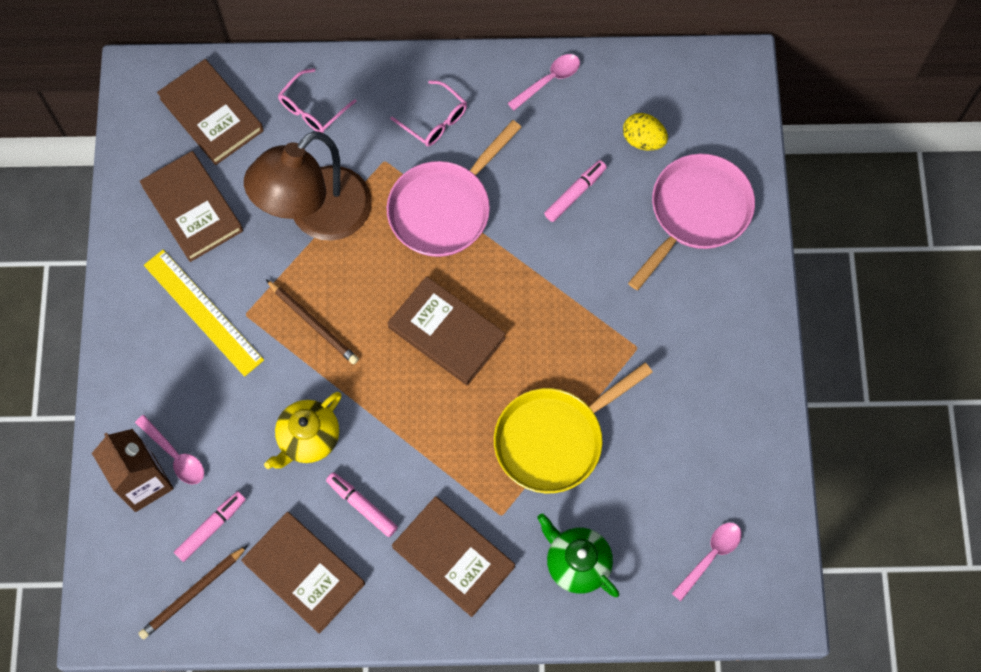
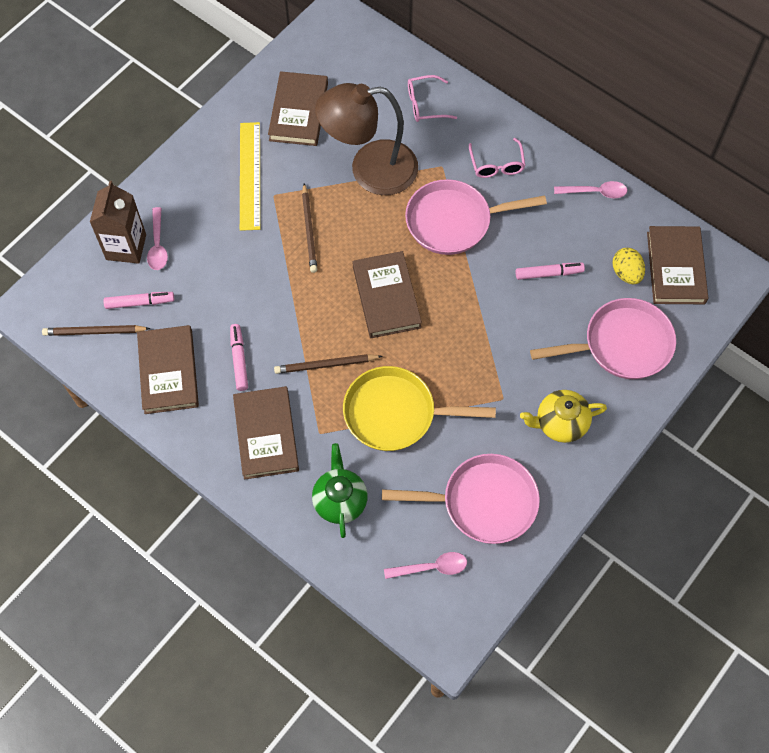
camera: 40 degrees right, 5 degrees down
(211, 115) = (360, 65): brown book -> brown book (675, 268)
(308, 439) = (243, 295): yellow teapot -> yellow teapot (560, 423)
(449, 445) = (326, 365): none -> brown pencil
(702, 459) = (482, 502): none -> pink pan

